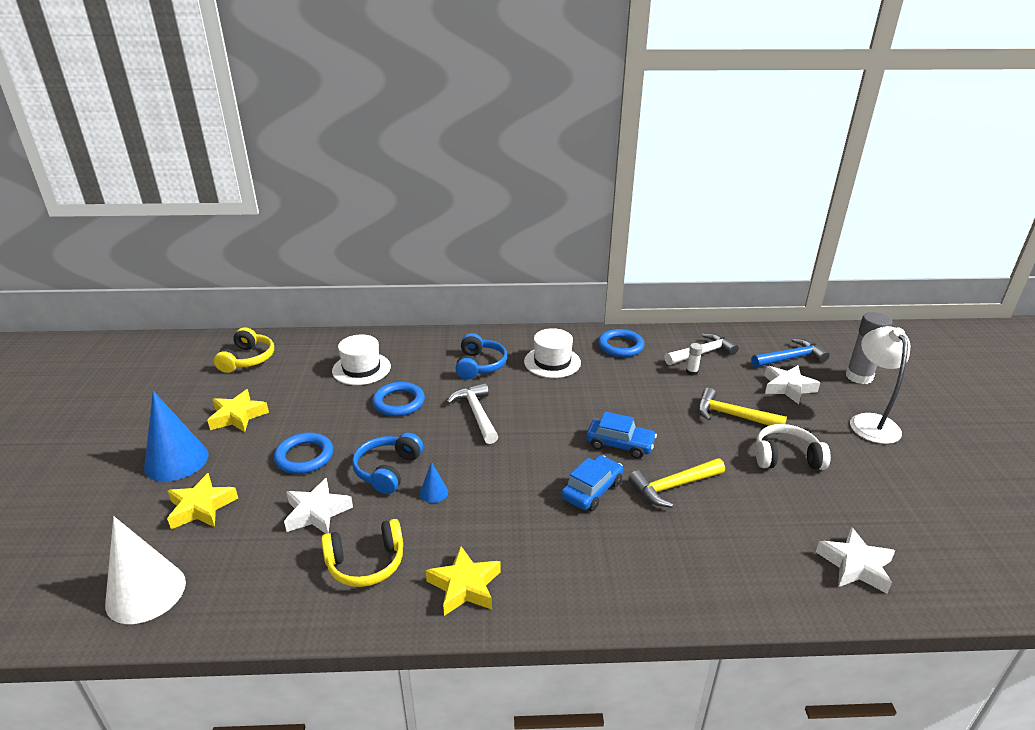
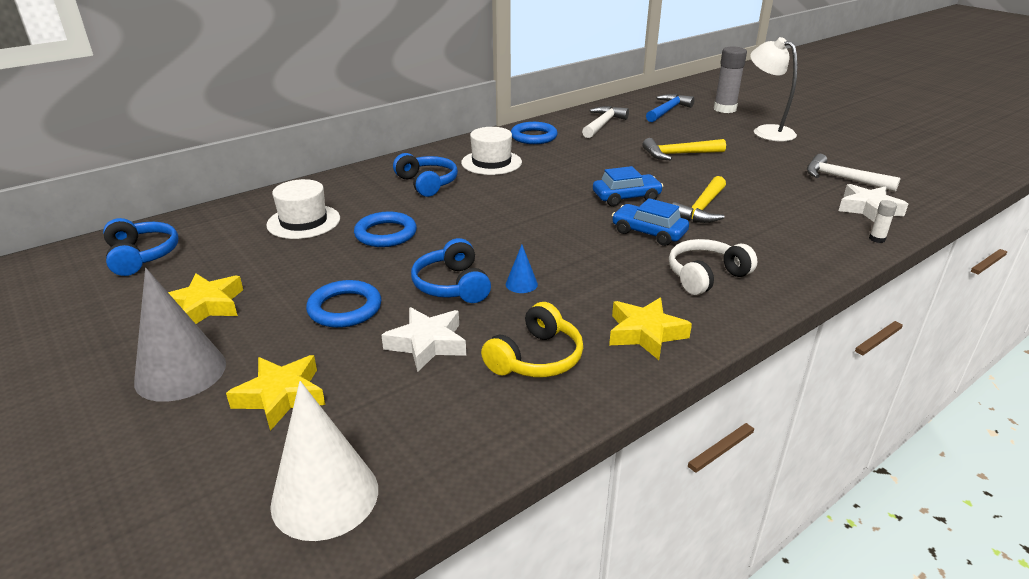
camera: 35 degrees left, 0 degrees up
(176, 461) = (180, 372): blue cone -> grey cone
(248, 359) = (142, 256): yellow headphones -> blue headphones
(477, 414) = (477, 217): white hammer -> white hammer (842, 179)
(592, 490) = (648, 232): blue car -> blue car turned 60 degrees counterclockwise
(692, 372) = (612, 137): white glue stick -> white glue stick (877, 239)
(786, 457) = (747, 167): white headphones -> white headphones (705, 276)
(788, 388) = (690, 128): white star -> none

